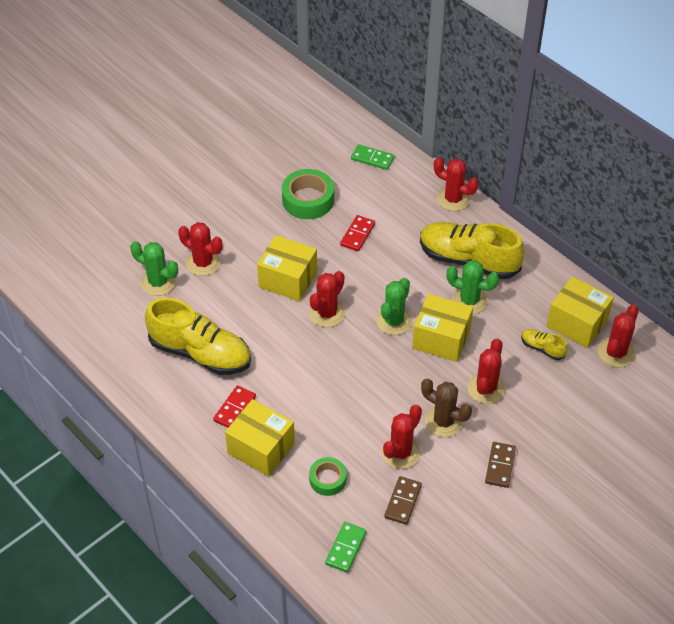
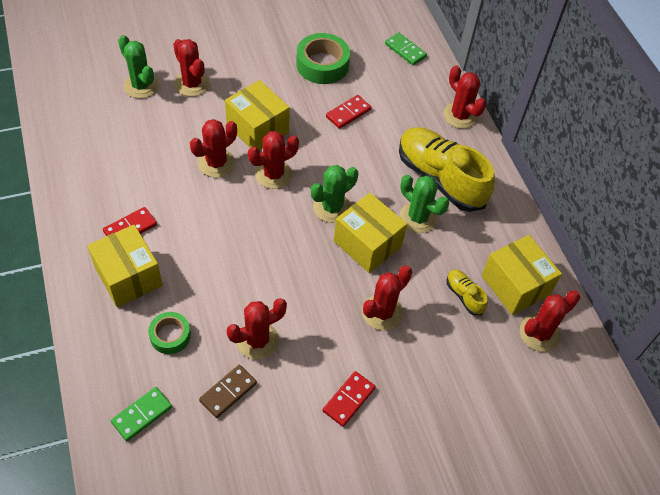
camera: 20 degrees right, 5 degrees up
(200, 353) = (134, 163): yellow shoe -> none
(271, 324) = (216, 163): none -> red cactus
(443, 421) = (319, 327): brown cactus -> none
(500, 466) = (348, 399): brown domino -> red domino

